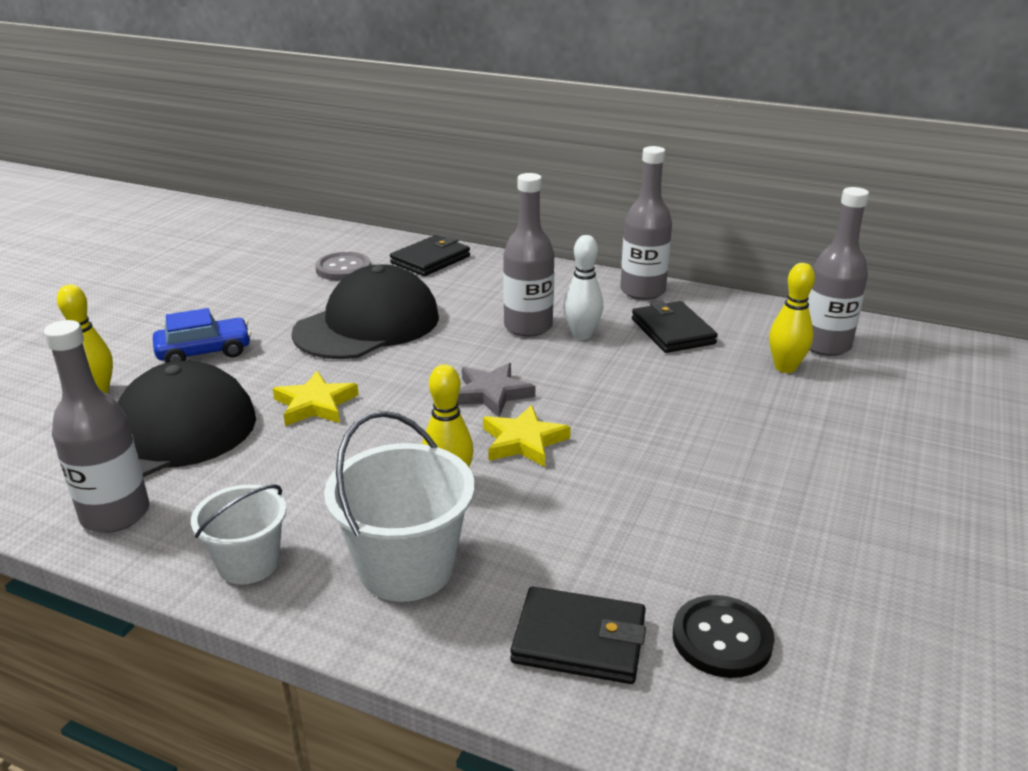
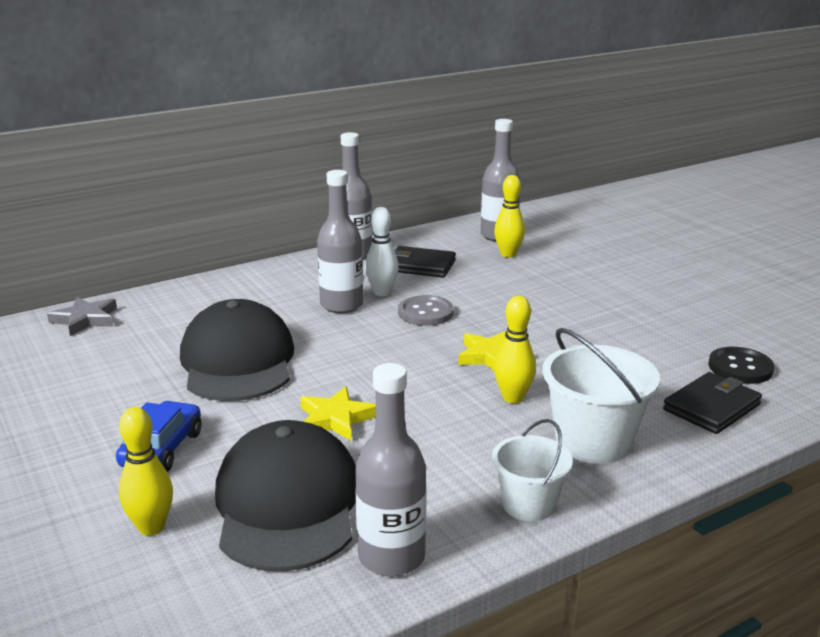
camera: 55 degrees left, 5 degrees down
(343, 268) = (113, 342): grey button -> grey button (425, 313)
(430, 260) = (168, 304): black wallet -> none
(492, 394) = (416, 347): grey star -> grey star (85, 319)

